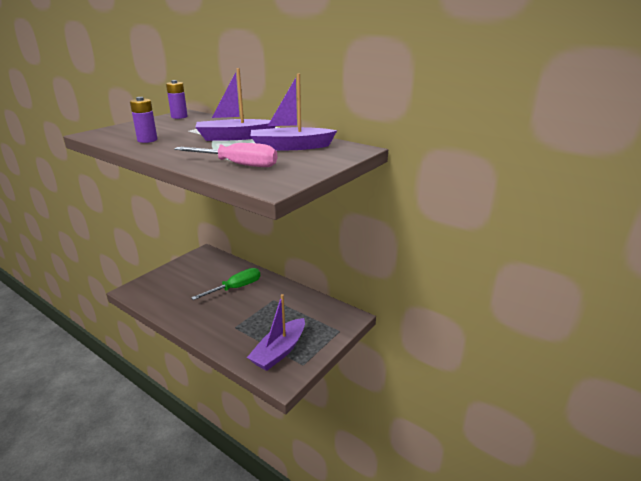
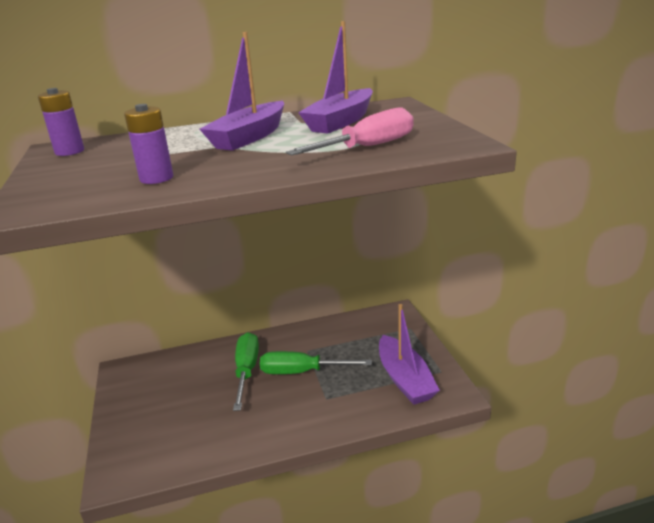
camera: 50 degrees left, 0 degrees up
(251, 307) = (301, 372): none -> green screwdriver

